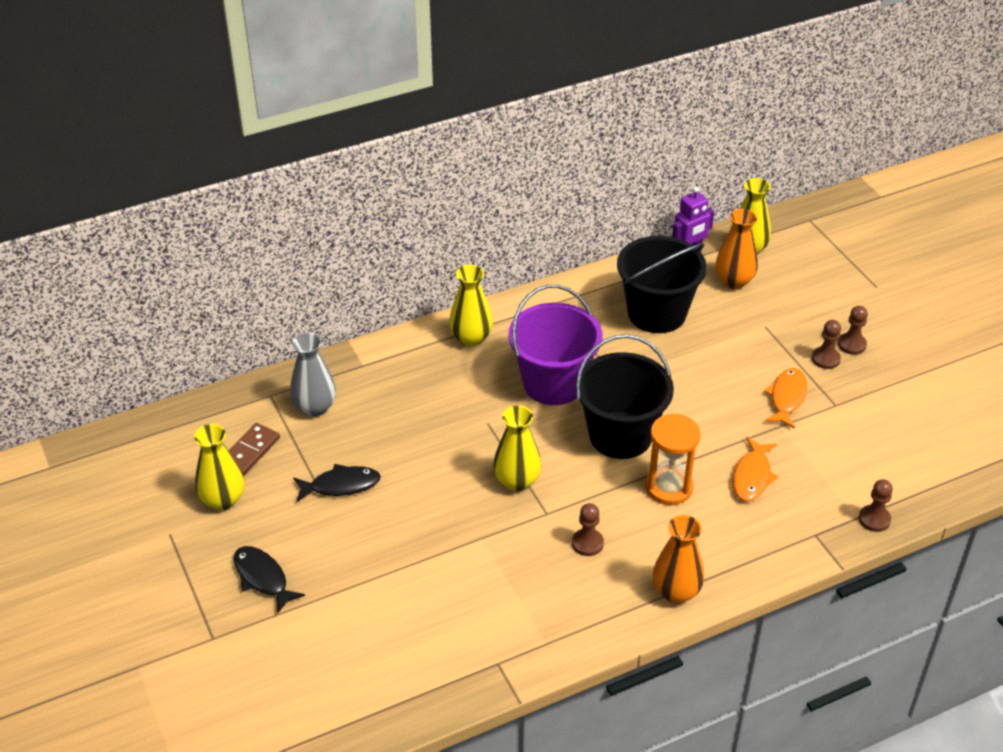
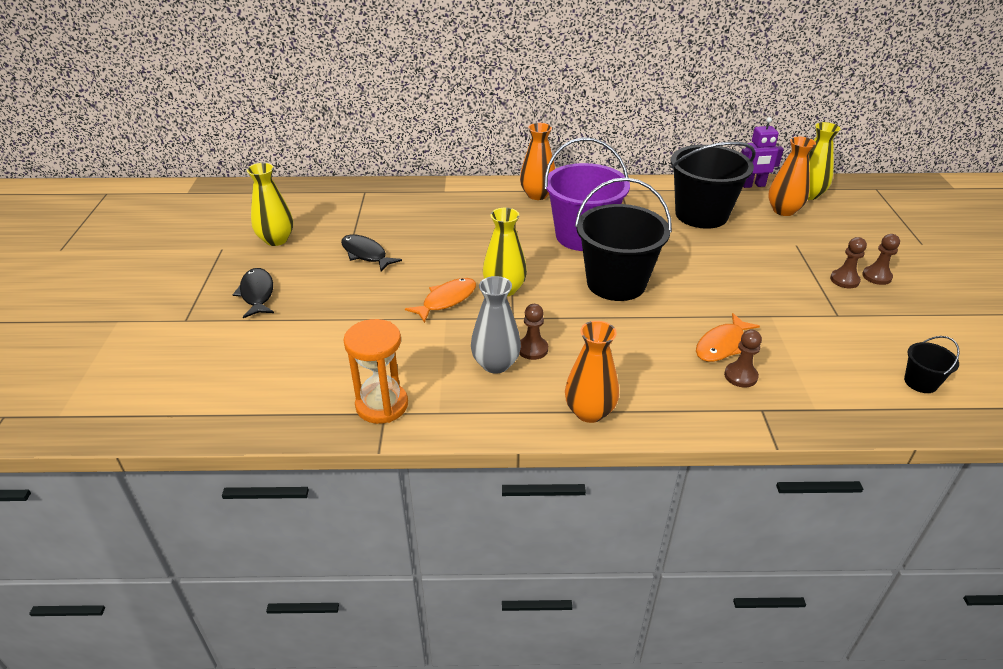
camera: 25 degrees right, 5 degrees down
(250, 451) = (321, 218): brown domino -> none
(315, 407) = (389, 205): grey vase -> grey vase (495, 364)
(341, 485) = (366, 254): black fish -> black fish turned 150 degrees counterclockwise
(471, 338) = (537, 195): yellow vase -> orange vase
(669, 487) = (635, 330): orange hourglass -> orange hourglass (382, 405)
(787, 398) = (790, 297): orange fish -> orange fish (446, 300)
(874, 519) = (835, 416): brown pawn -> brown pawn (740, 376)
(927, 458) = (920, 382): none -> black bucket

